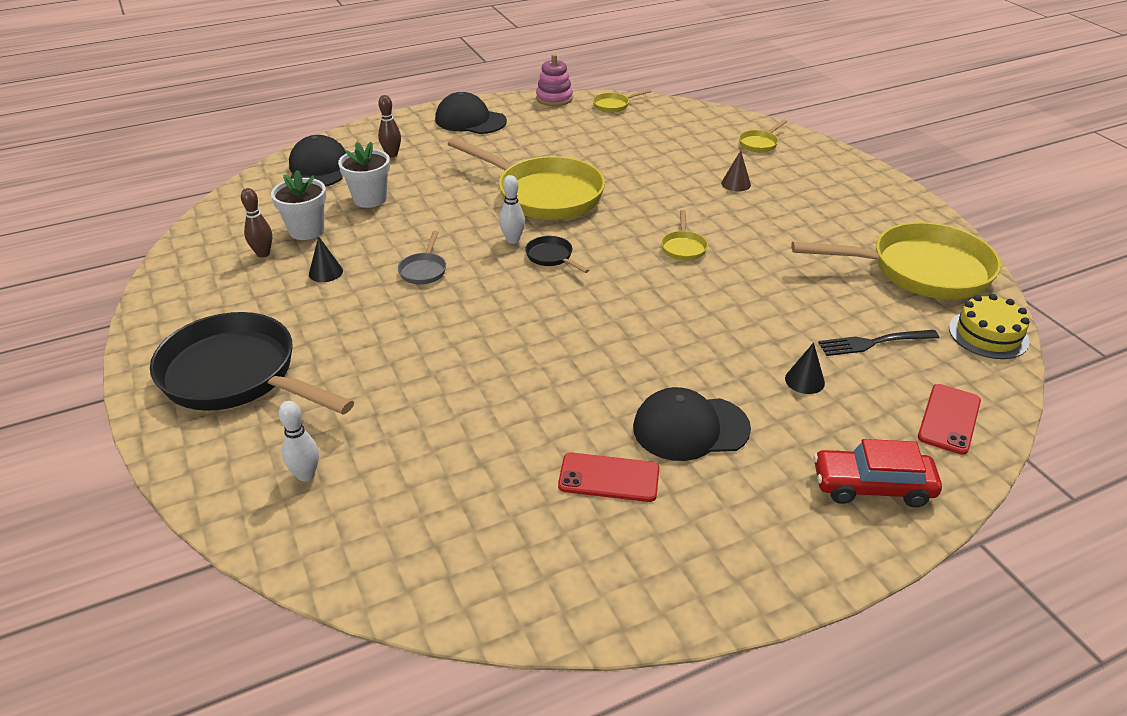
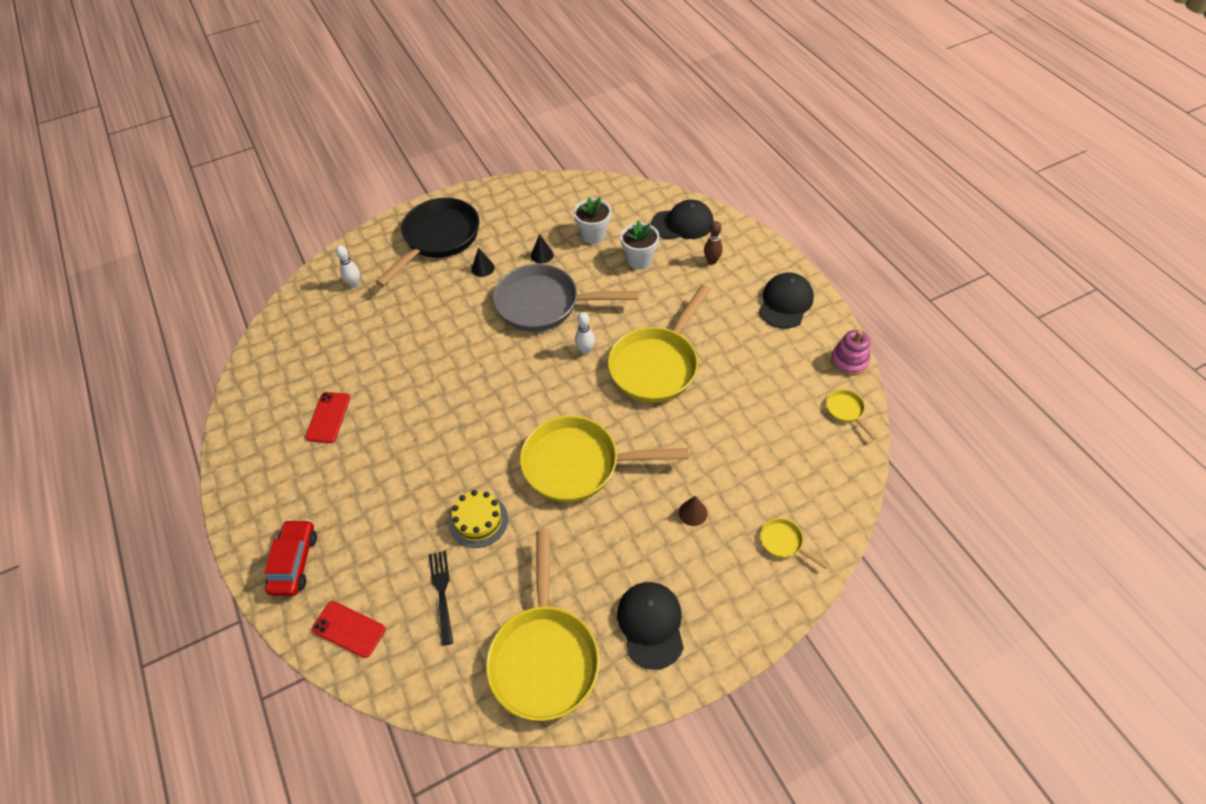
camera: 90 degrees right, 15 degrees up
(263, 254) = (563, 221): brown bowling pin -> none
(424, 270) = (544, 304): grey pan -> grey pan, size x2.45
(551, 257) = (562, 376): black pan -> none
(683, 247) = (579, 464): yellow pan -> yellow pan, size x2.45
(690, 428) = (363, 461): black cap -> black cap (651, 624)
(804, 380) = (402, 535): black cone -> black cone (483, 268)
(988, 334) = (446, 691): yellow cake -> yellow cake (478, 520)

